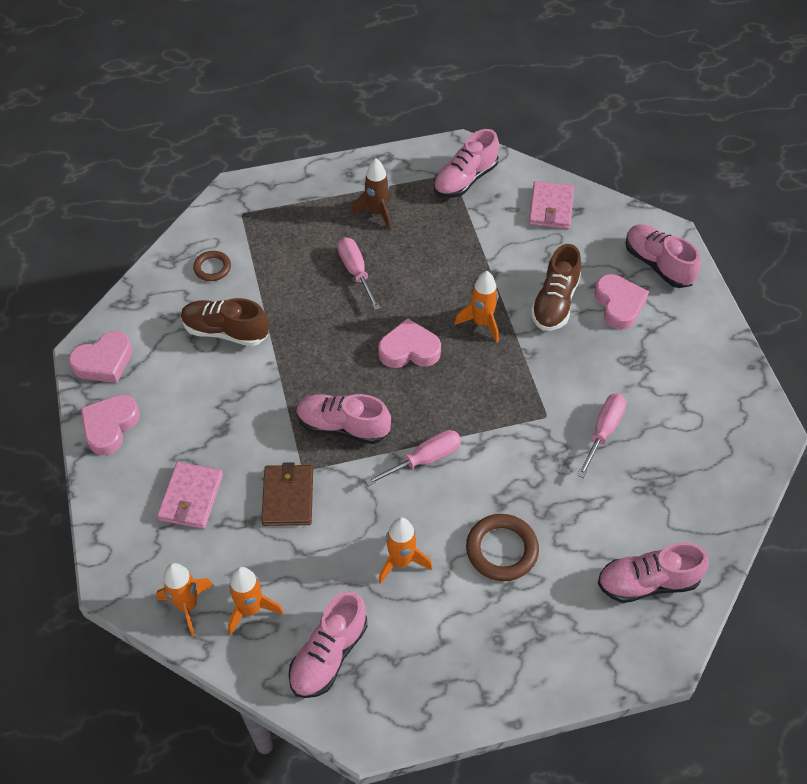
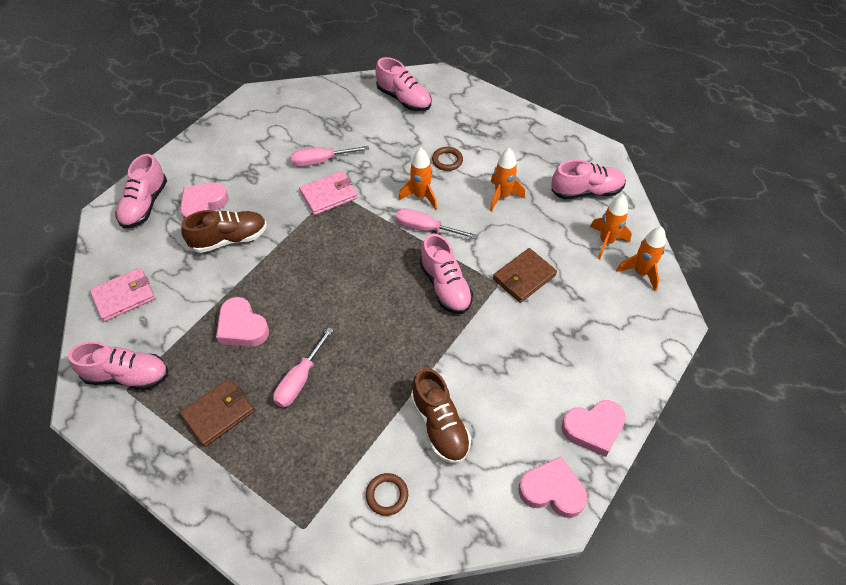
camera: 130 degrees left, 0 degrees up
(191, 497) = (582, 329): pink wallet -> pink wallet (329, 195)
(377, 213) = (218, 413): brown rocket -> brown wallet
(409, 350) = (346, 293): pink heart -> pink heart (242, 327)
(481, 323) = (284, 268): orange rocket -> orange rocket (420, 196)
(502, 550) = (447, 160): brown ring -> brown ring, size x0.61

